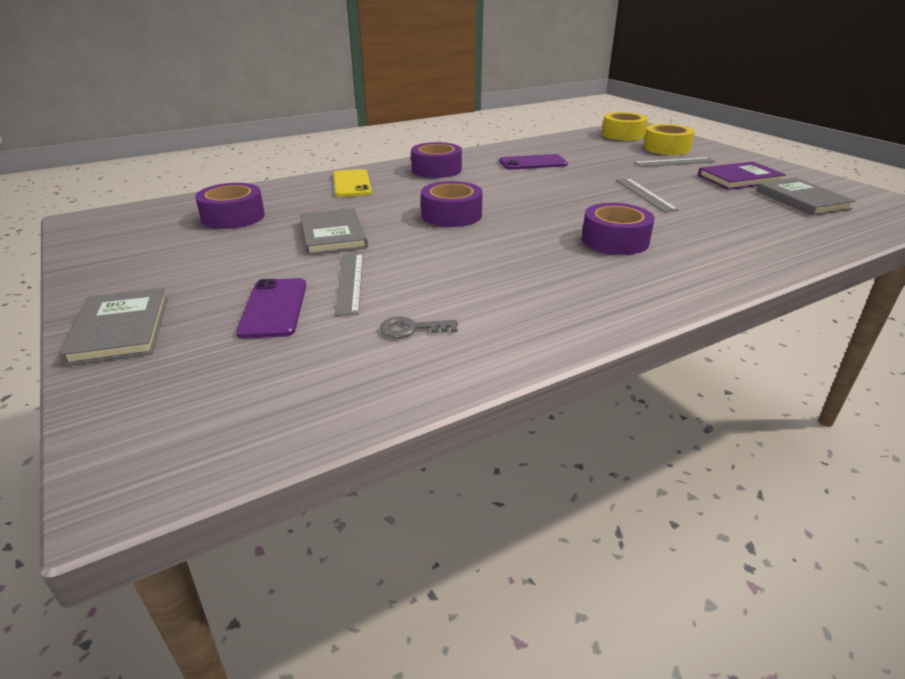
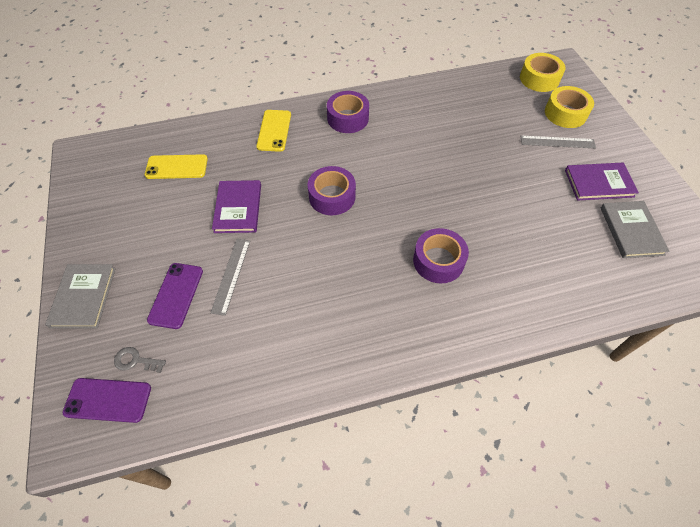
camera: 15 degrees right, 25 degrees up
(233, 217) = (176, 167): purple tape -> yellow phone
(333, 235) = (238, 208): grey book -> purple book
(412, 329) = (252, 340): grey key -> grey key (135, 360)
(533, 163) = (432, 120): purple phone -> purple phone (108, 400)
(644, 194) = (500, 194): grey ruler -> none

